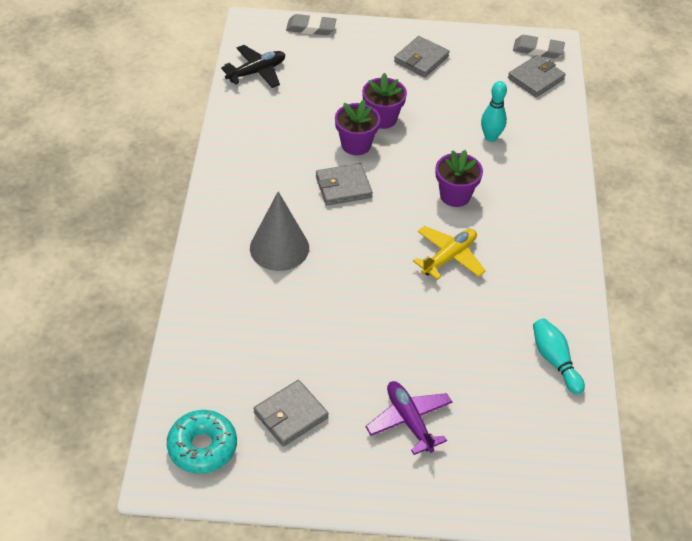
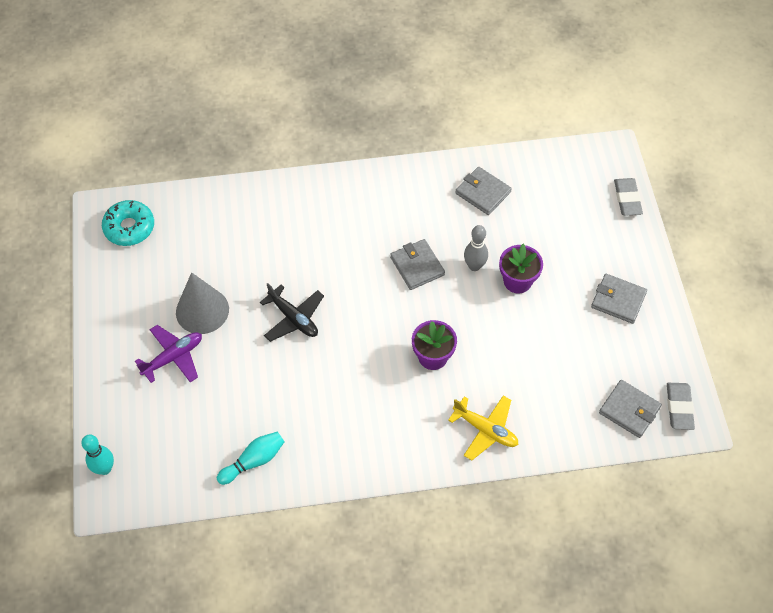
camera: 80 degrees right, 10 degrees up
(256, 72) = (545, 170): black plane -> black plane (293, 318)
(279, 248) = (332, 233): grey cone -> grey cone (202, 310)
(290, 415) = (165, 276): grey wallet -> grey wallet (483, 192)
(356, 145) = (474, 266): purple flower pot -> grey bowling pin
(449, 257) = (354, 362): yellow plane -> yellow plane (485, 430)
(490, 137) = (523, 377): turquoise bowling pin -> turquoise bowling pin (104, 468)

